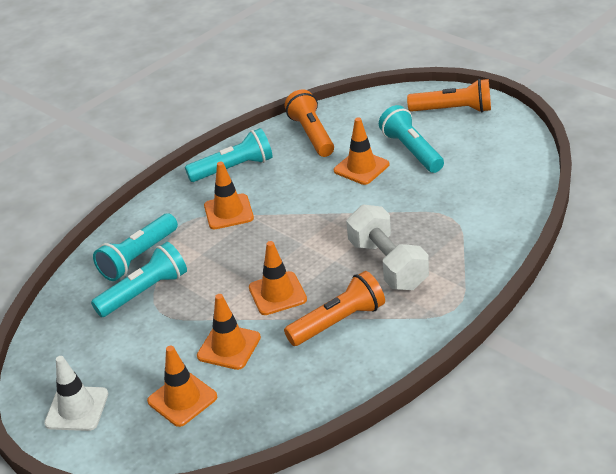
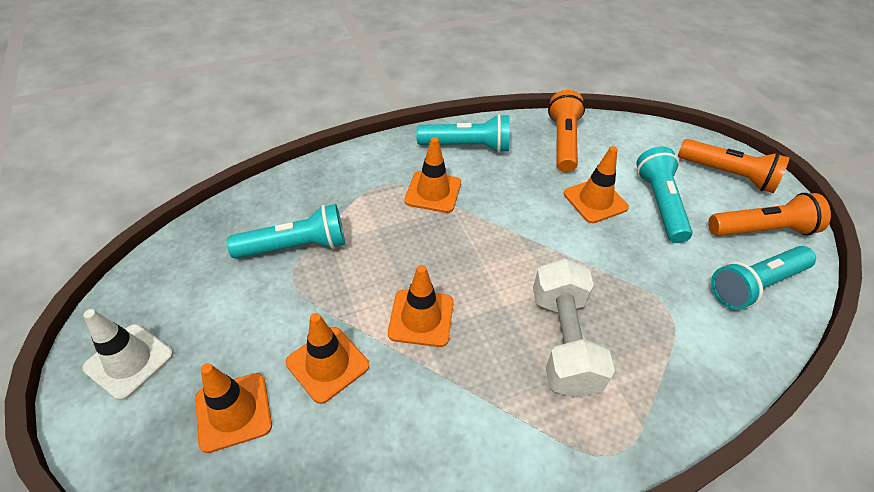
camera: 20 degrees right, 10 degrees up
(138, 257) = (317, 203): turquoise flashlight -> turquoise flashlight (755, 285)
(338, 322) = (465, 395): orange flashlight -> orange flashlight (762, 230)

